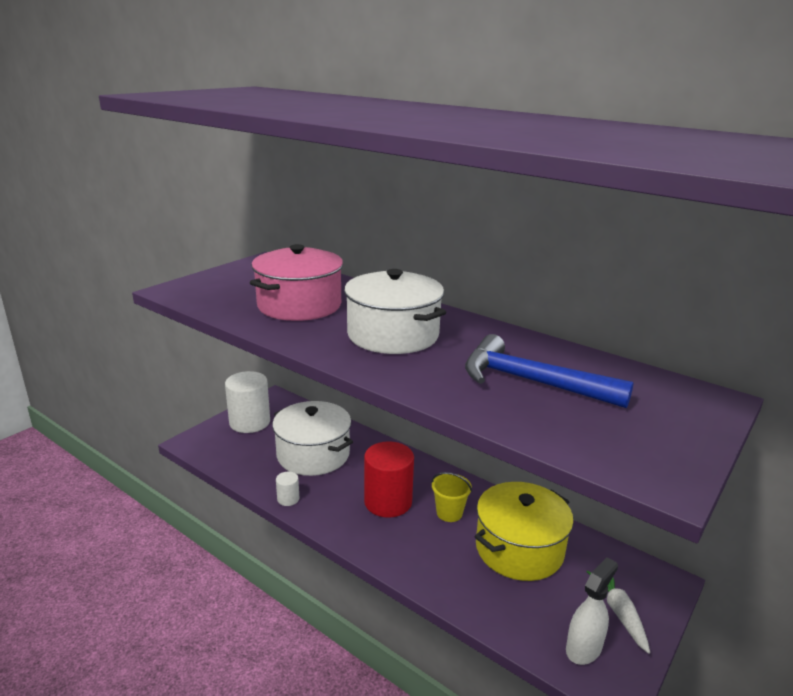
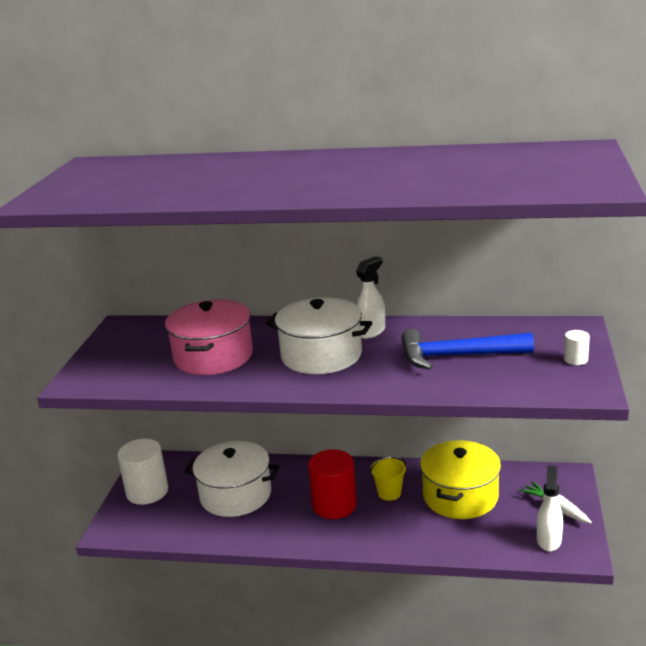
camera: 25 degrees left, 0 degrees up
(288, 499) = (249, 538): white cylinder -> white cylinder (575, 359)
(466, 329) = (371, 331): none -> white spray bottle

